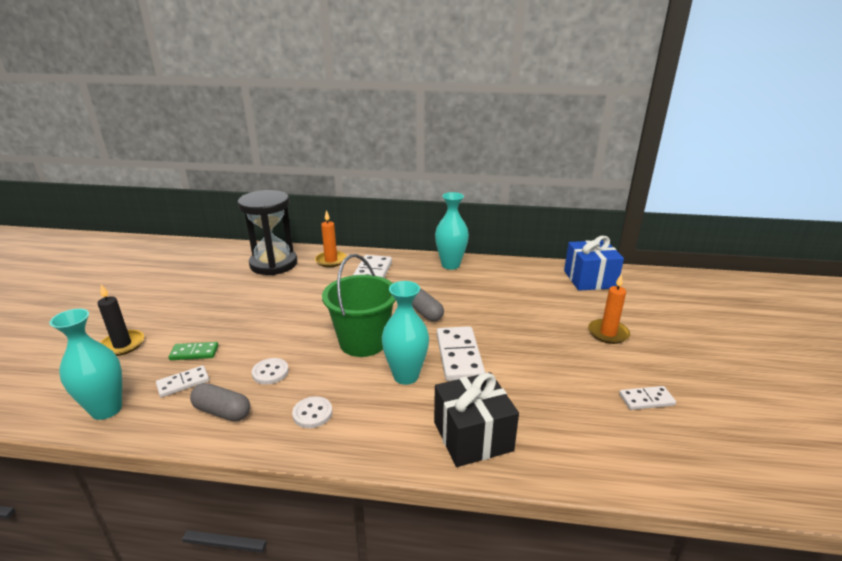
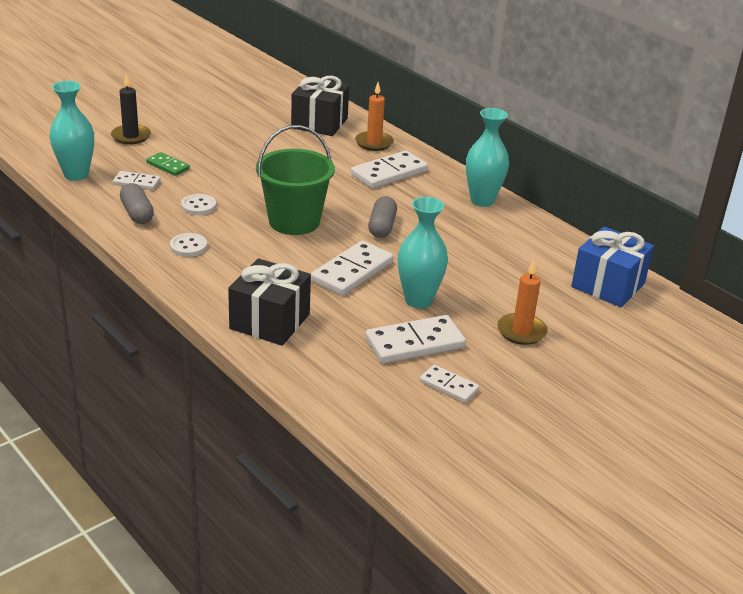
camera: 40 degrees right, 5 degrees up
(273, 264) = (319, 123): black hourglass -> black gift
(406, 376) = (287, 261): turquoise vase -> turquoise vase (418, 300)
(578, 382) = (414, 343): none -> white domino

